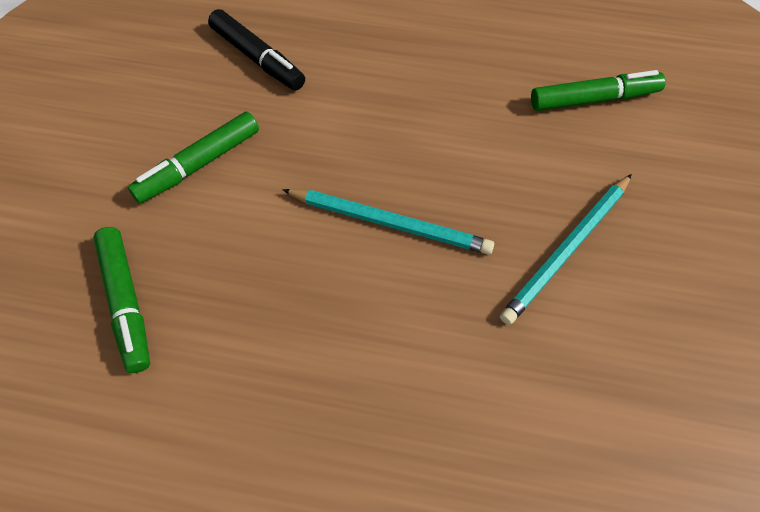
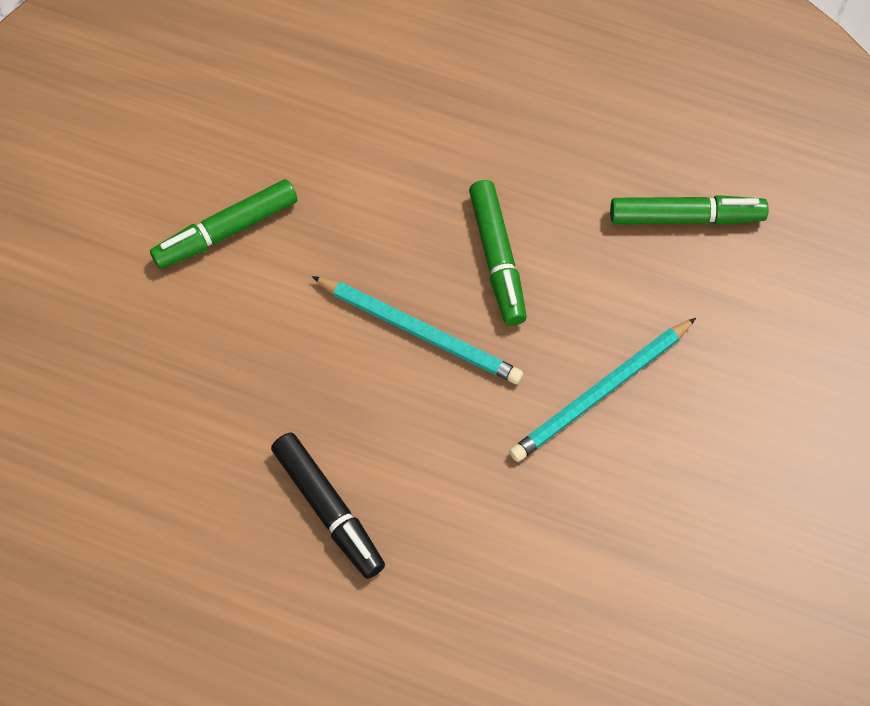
camera: 10 degrees right, 5 degrees up
(126, 303) = (136, 376): green marker -> green marker (497, 258)
(257, 58) = (309, 105): black marker -> black marker (328, 509)

